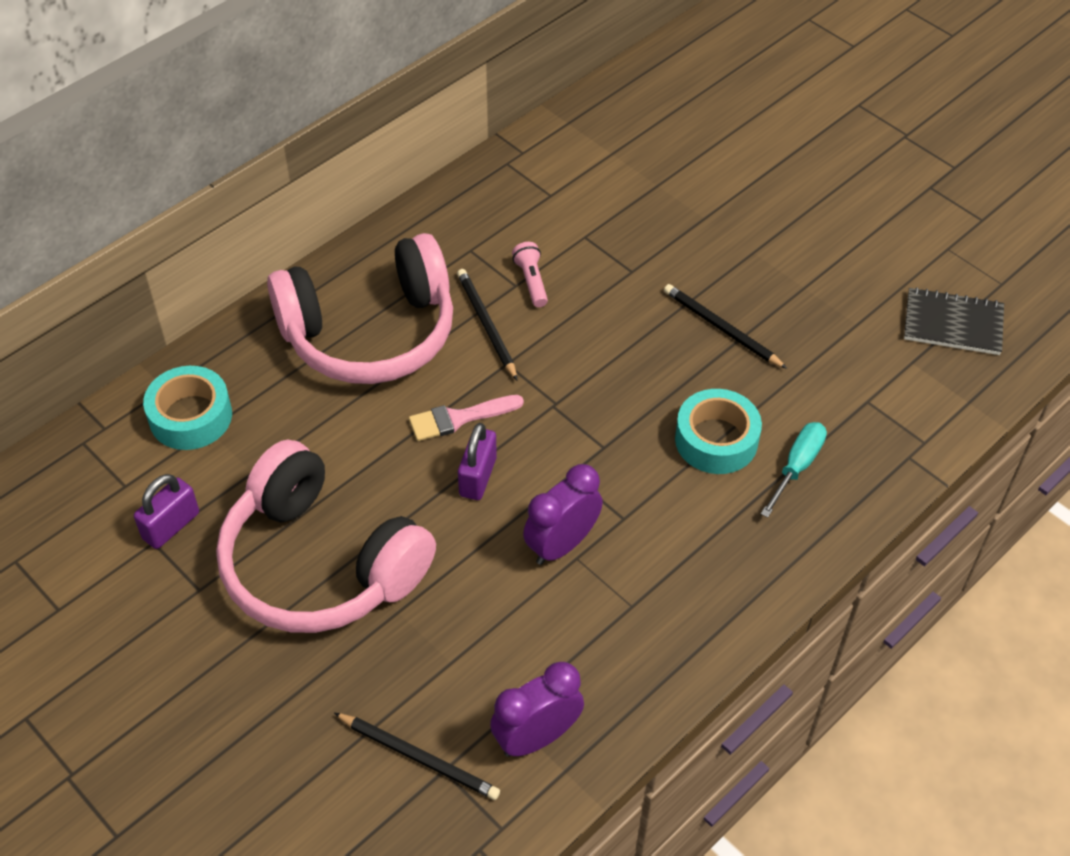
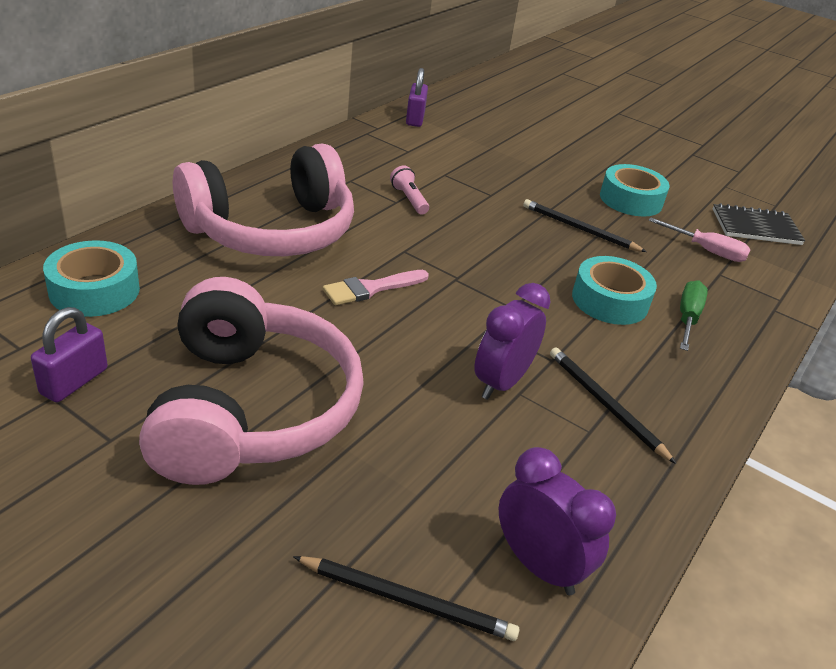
camera: 15 degrees left, 15 degrees down
(320, 564) = (251, 409): pink headphones -> pink headphones turned 120 degrees counterclockwise
(478, 477) = (401, 331): purple padlock -> purple padlock (415, 119)
(486, 325) = (378, 226): black pencil -> black pencil (605, 405)
(536, 737) = (538, 565): purple clock -> purple clock turned 90 degrees clockwise
(797, 466) = (687, 317): turquoise screwdriver -> green screwdriver
(806, 277) = (630, 200): none -> turquoise tape
(869, 364) = (707, 251): none -> pink screwdriver

